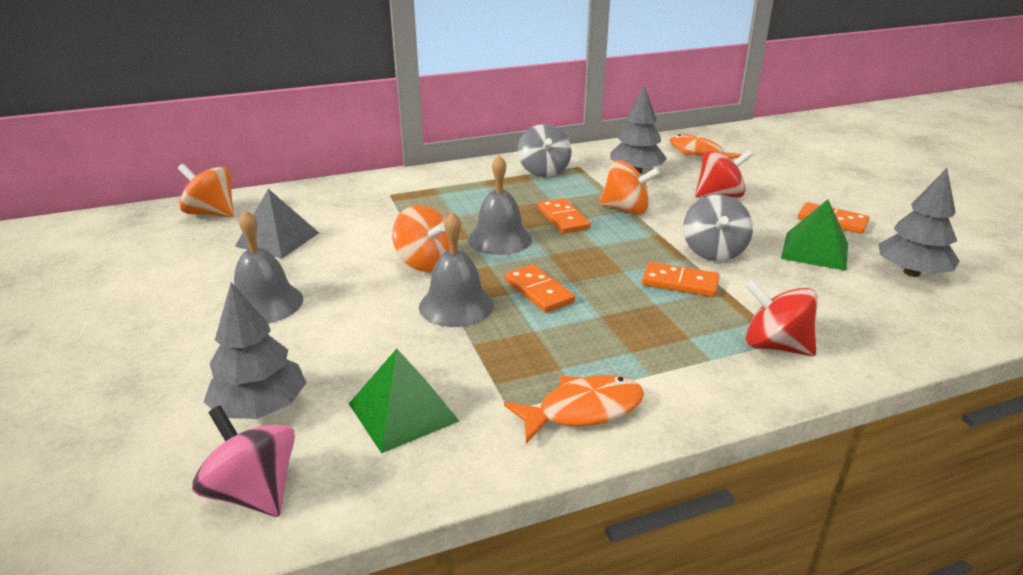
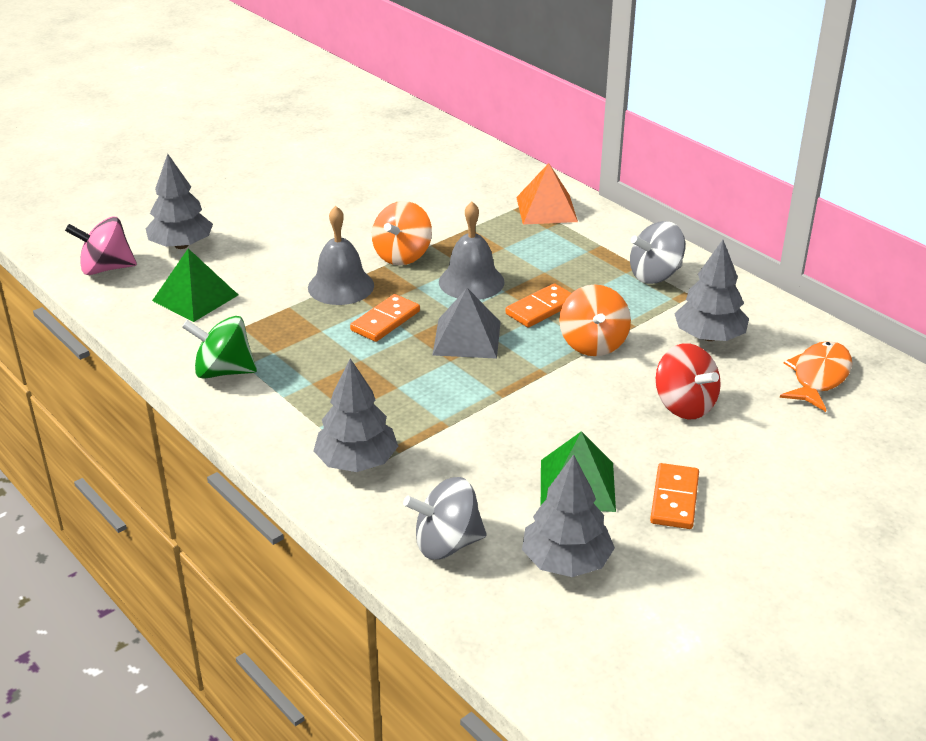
camera: 70 degrees right, 5 degrees up
(212, 213) = (426, 138): orange spinning top -> none
(254, 492) = (106, 268): pink spinning top -> pink spinning top turned 120 degrees counterclockwise
(265, 303) = (302, 206): grey bell -> none
(277, 239) = (401, 179): grey pyramid -> grey pyramid (467, 338)
(408, 188) = (546, 209): none -> orange pyramid
(583, 410) = (223, 371): orange fish -> green spinning top
(680, 283) = (445, 397): orange domino -> none
(713, 252) = (527, 412): grey spinning top -> grey spinning top (447, 543)
(775, 346) = (357, 462): red spinning top -> grey tree

